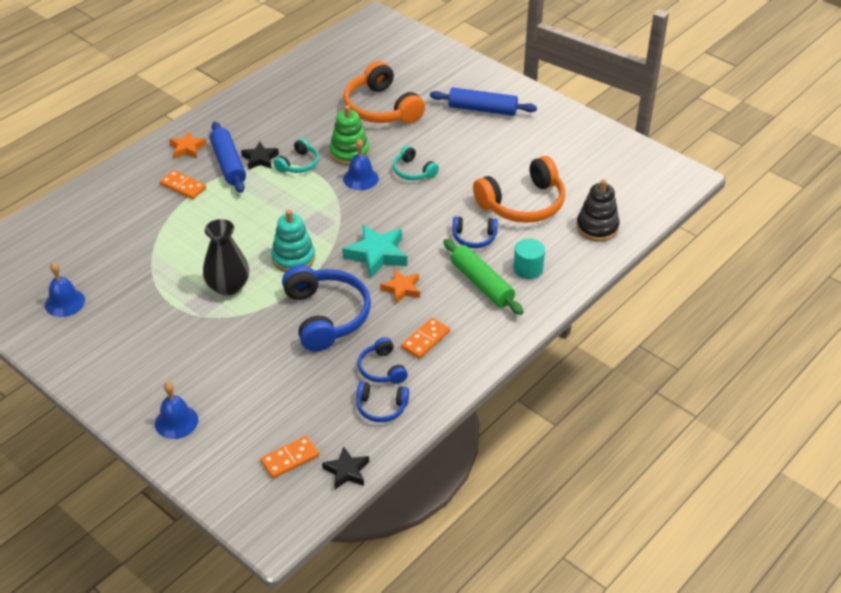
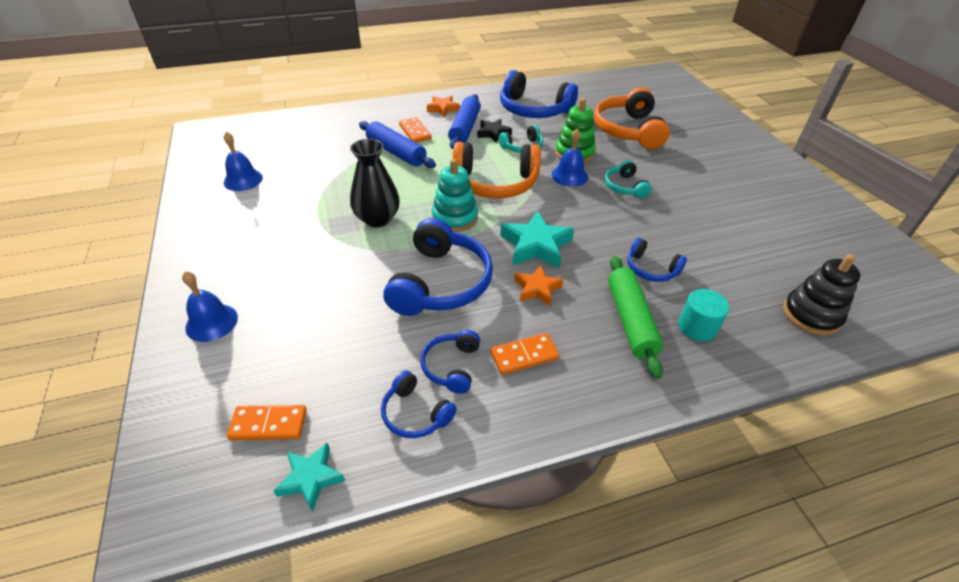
camera: 30 degrees right, 0 degrees up
(278, 116) = (533, 109): none -> blue headphones
(346, 471) = (310, 478): black star -> turquoise star
(482, 109) = (728, 160): blue rolling pin -> blue rolling pin (396, 152)
(523, 203) = (727, 256): orange headphones -> orange headphones (495, 183)

